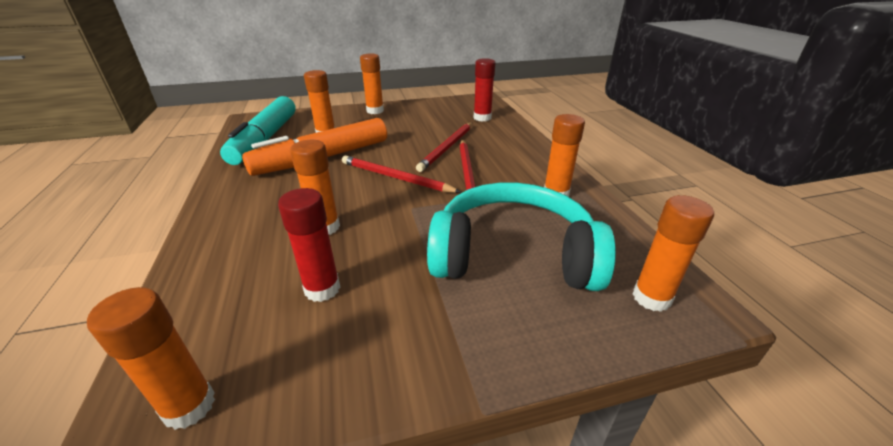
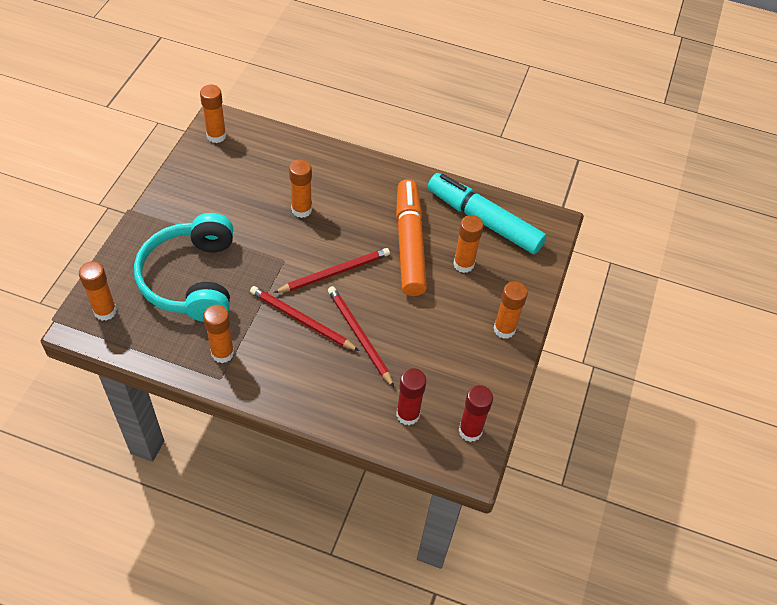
camera: 120 degrees right, 20 degrees up
(322, 289) = (245, 190): red glue stick -> red glue stick (470, 431)
(513, 255) = (191, 279): turquoise headphones -> turquoise headphones turned 135 degrees clockwise

